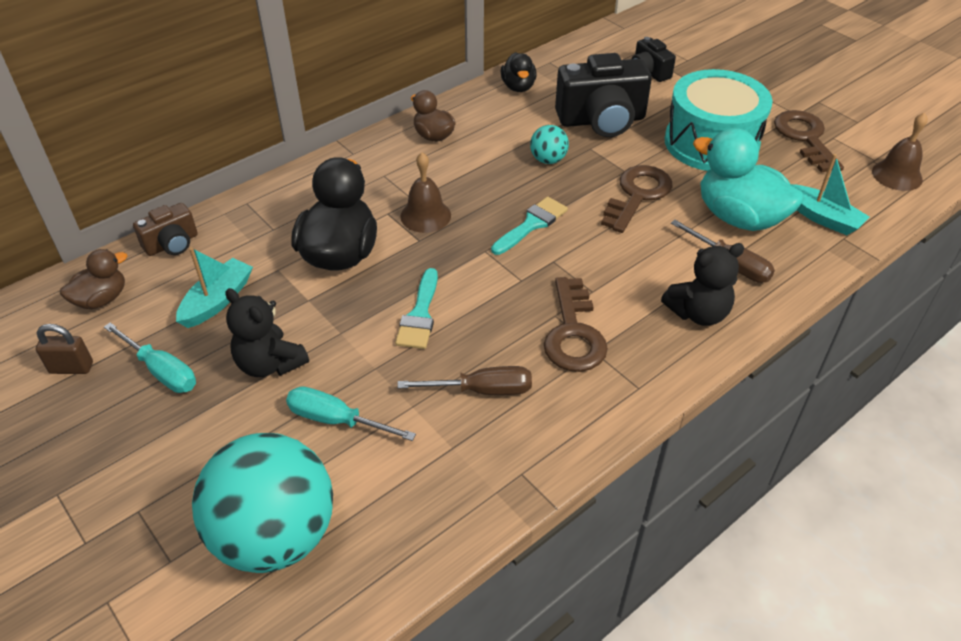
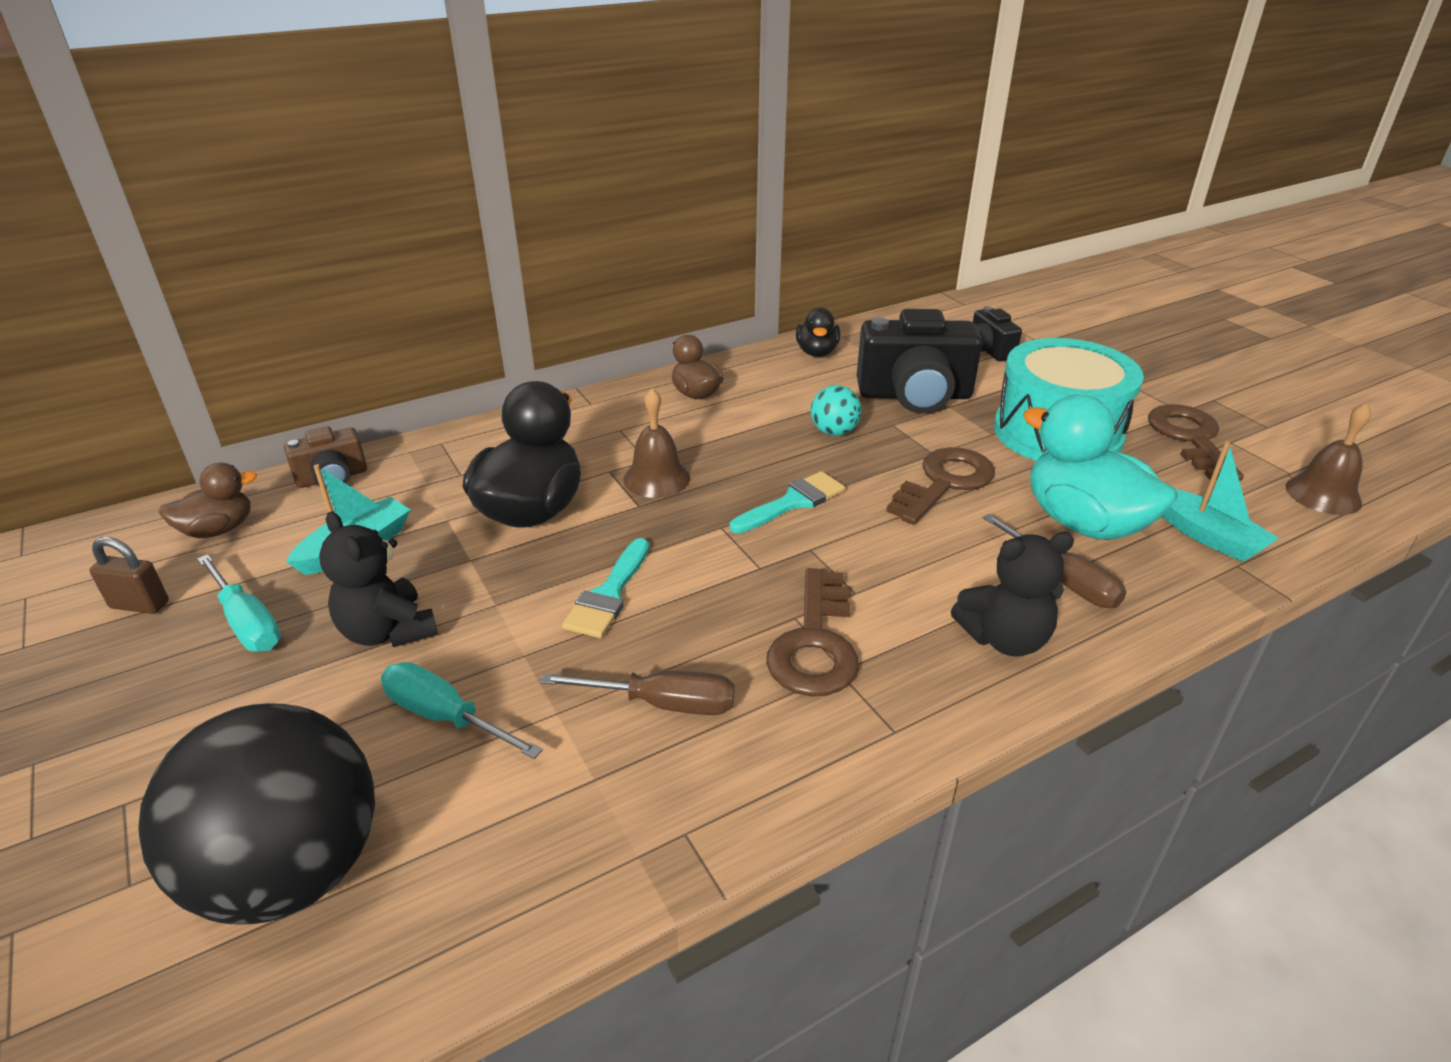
camera: 10 degrees right, 10 degrees down
(275, 535) = (292, 870): turquoise ball -> black ball

